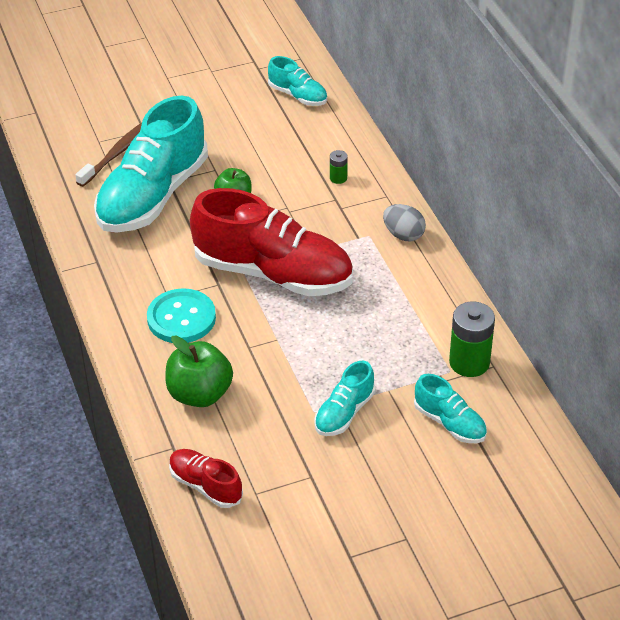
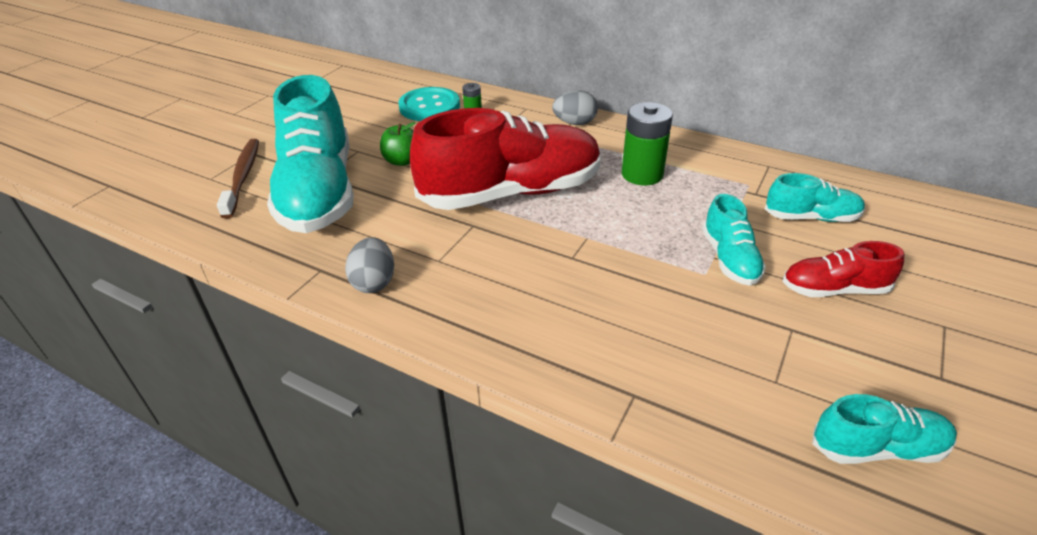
camera: 40 degrees left, 5 degrees down
(117, 290) = (374, 282): none -> grey egg
(181, 318) = (475, 270): turquoise button -> turquoise button (429, 106)
(200, 394) = (586, 324): green apple -> none
(205, 486) = (723, 410): red shoe -> red shoe (834, 289)
(298, 95) = (370, 83): turquoise shoe -> turquoise shoe (877, 448)
(469, 362) = (751, 172): green battery -> green battery (642, 174)

